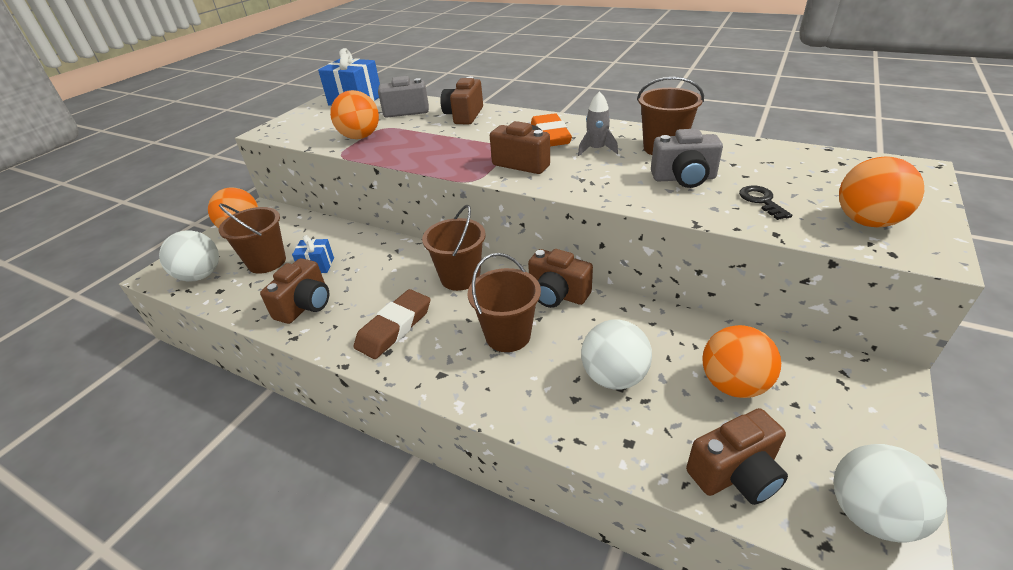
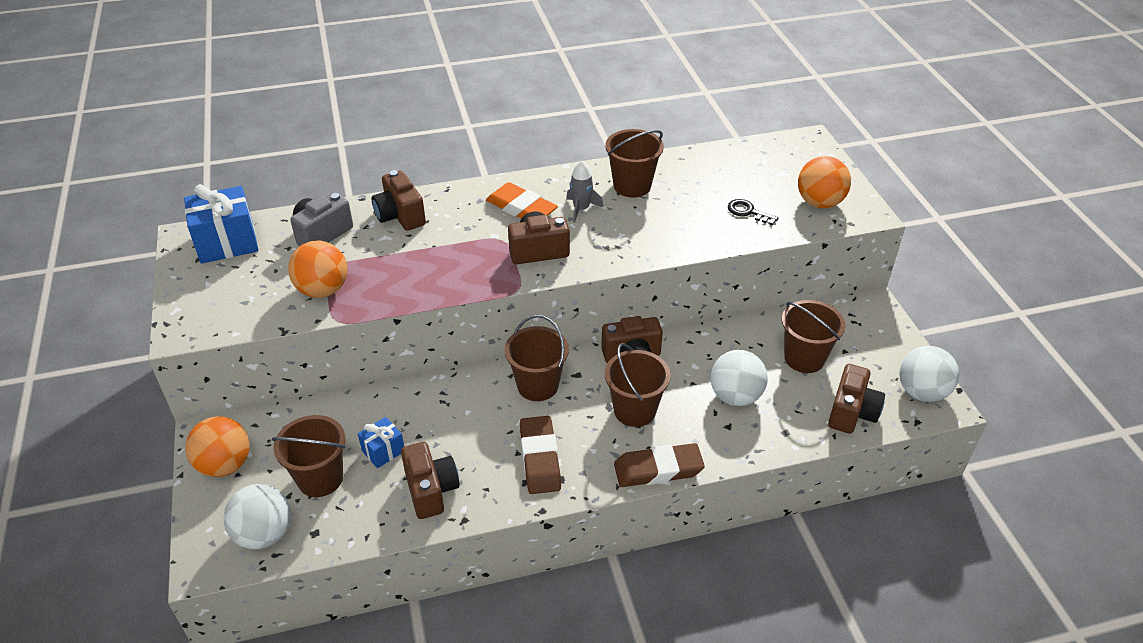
camera: 45 degrees left, 5 degrees up
(466, 394) = (658, 469): none -> brown eraser
(684, 178) = (679, 212): grey camera -> none
(733, 384) = (804, 358): orange ball -> brown bucket

